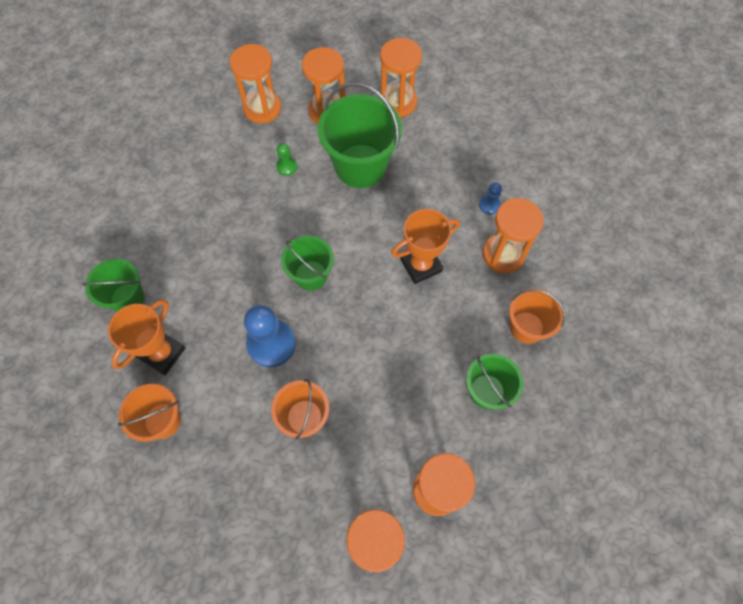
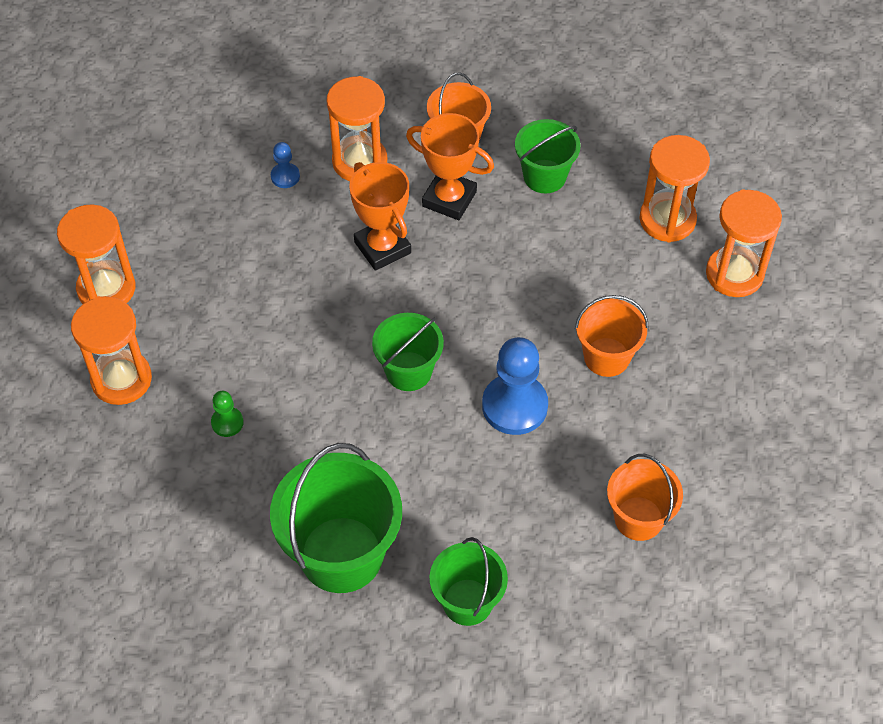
camera: 95 degrees left, 10 degrees down
(162, 353) = (546, 537): orange trophy -> orange trophy (449, 199)
(262, 108) = (113, 471): orange hourglass -> none
(360, 166) = (224, 327): green bucket -> green bucket (341, 554)

